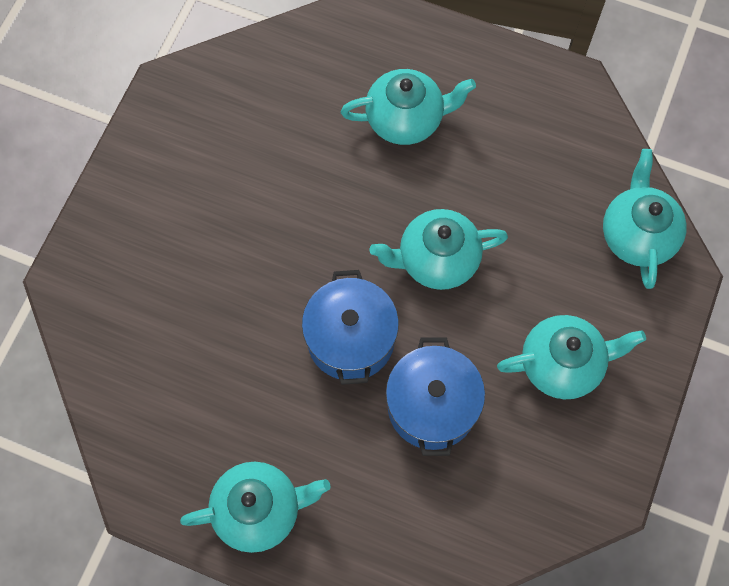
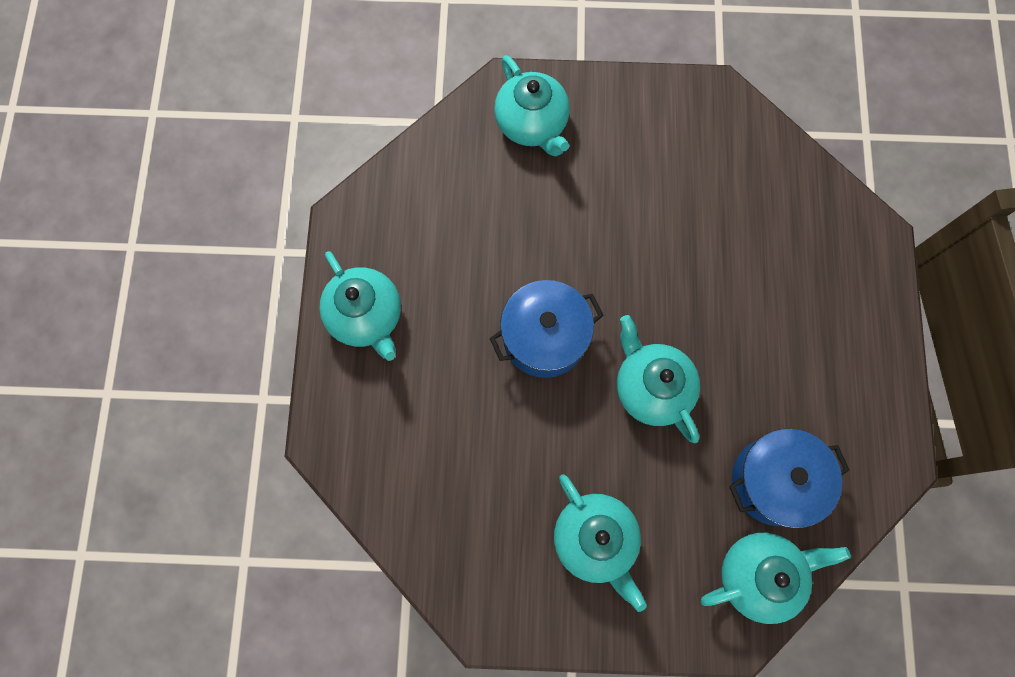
camera: 70 degrees right, 5 degrees up
(406, 119) = (781, 310): turquoise teapot -> turquoise teapot (532, 124)
(432, 406) = (509, 431): blue pot -> blue pot (774, 481)

